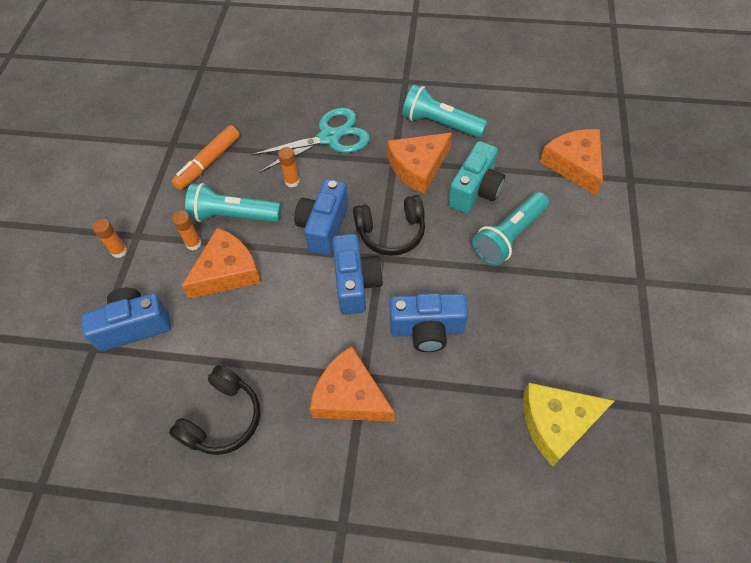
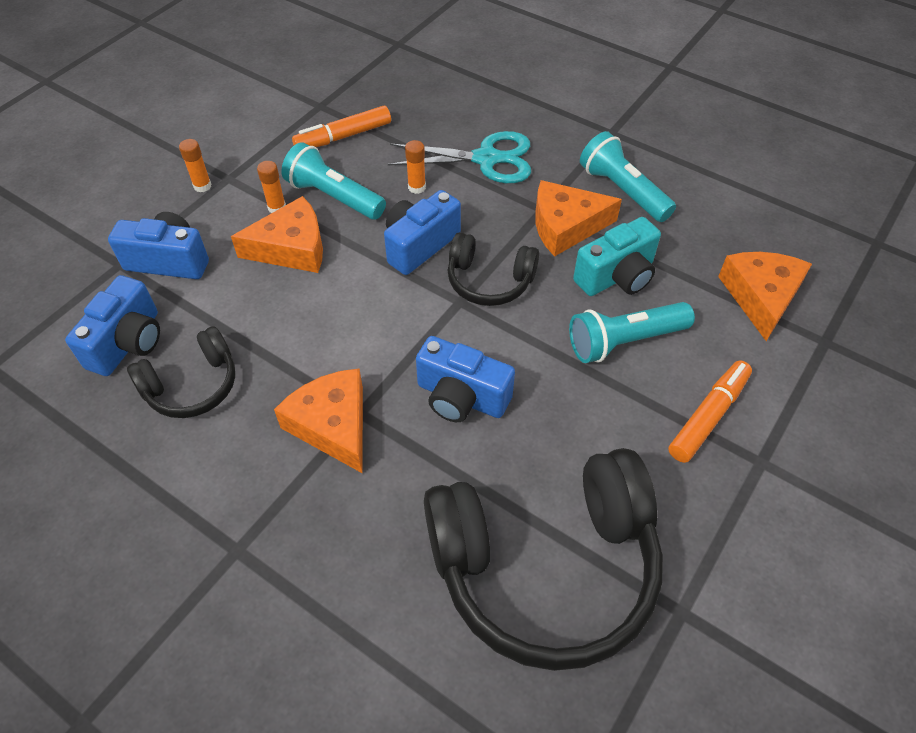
camera: 25 degrees right, 5 degrees down
(356, 283) = (415, 316): blue camera -> blue camera (128, 343)
(557, 423) = (545, 567): yellow cheese -> black headphones
(592, 265) = (708, 416): none -> orange marker

